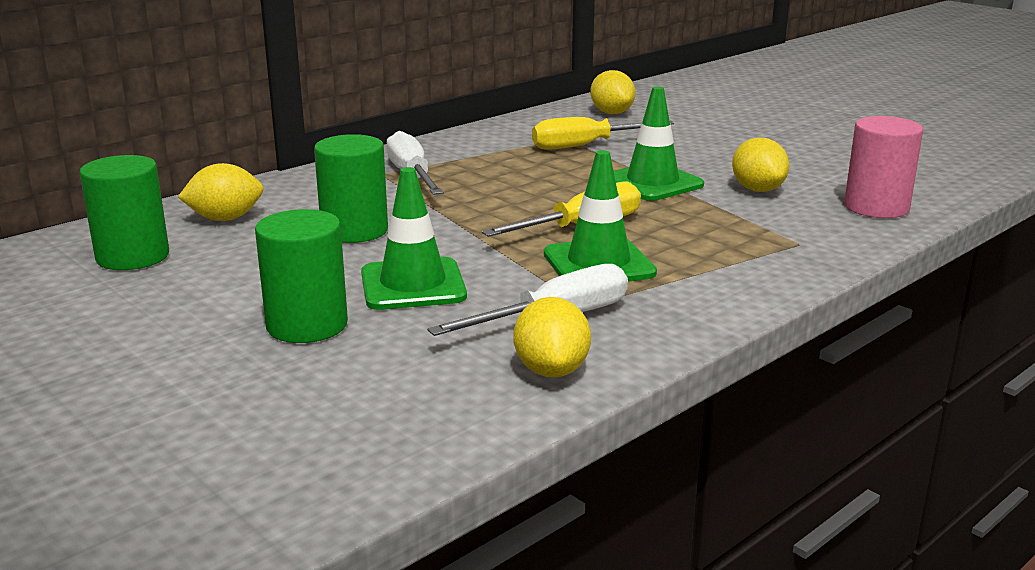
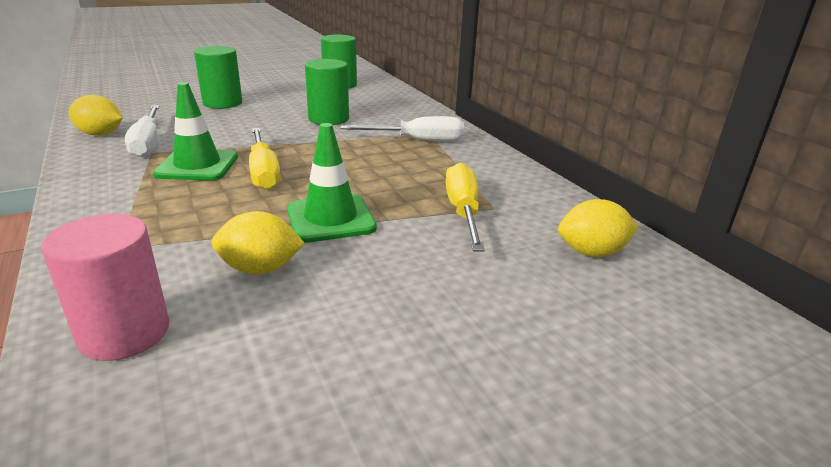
camera: 105 degrees right, 5 degrees up
(225, 219) = (375, 99): yellow lemon -> none
(413, 285) = (237, 122): green traffic cone -> none

